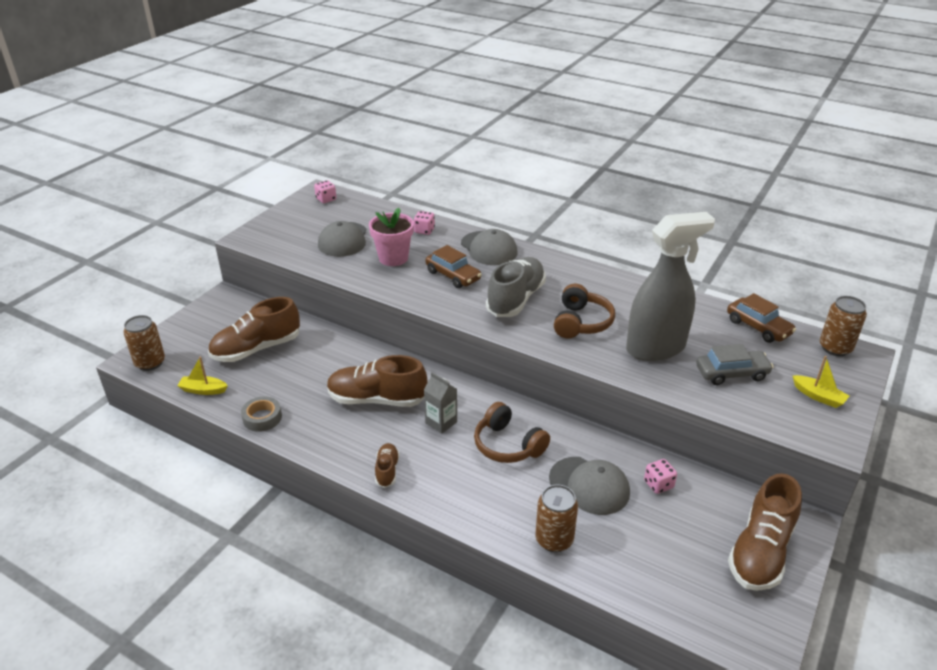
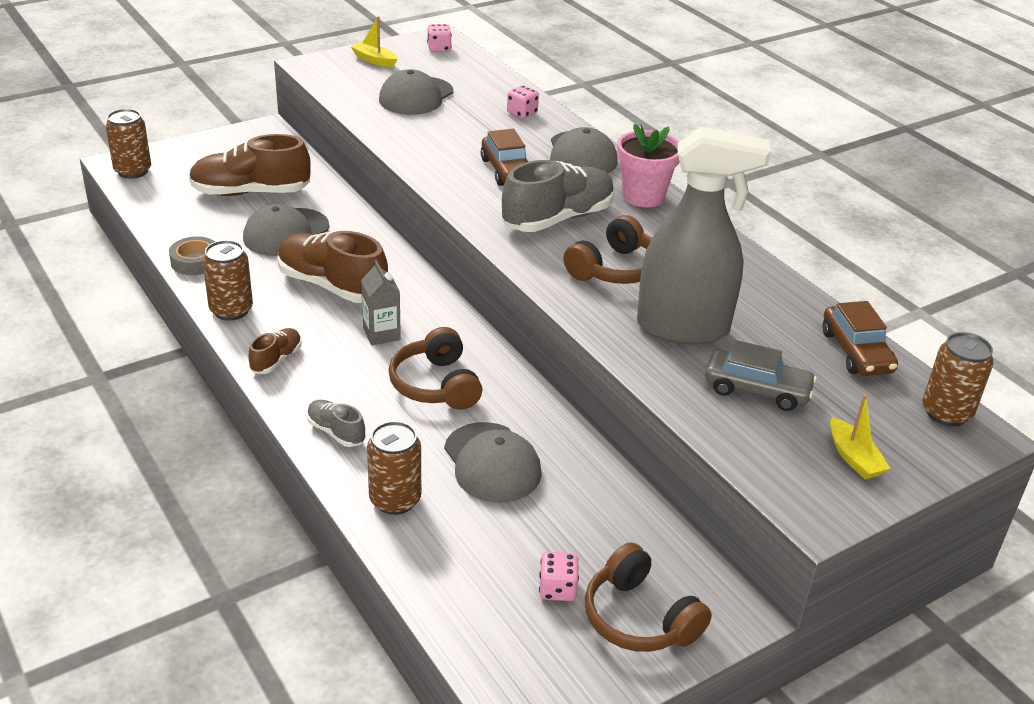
camera: 25 degrees right, 0 degrees up
(203, 390) = (161, 214): yellow boat -> yellow boat (374, 60)
(309, 371) = (286, 232): none -> grey cap
(322, 445) = (231, 310): none -> brown can
(393, 258) = (455, 132): pink flower pot -> pink flower pot (643, 196)
(474, 507) = (336, 432): none -> grey shoe
(658, 484) = (580, 495): pink dice -> pink dice (557, 589)
(760, 551) = (639, 618): brown shoe -> brown headphones

